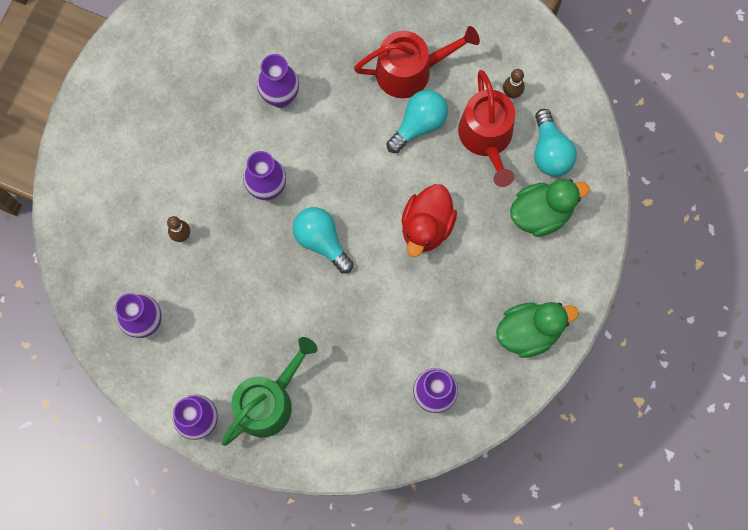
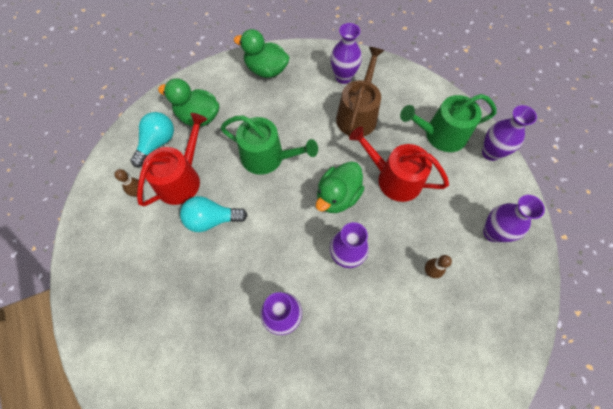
camera: 140 degrees left, 10 degrees down
(321, 241) = (337, 196): turquoise light bulb -> green duck
(376, 355) = (358, 114): none -> brown watering can
(410, 71) = (181, 260): red watering can -> red watering can (394, 178)
(426, 226) = (267, 157): red duck -> green watering can

